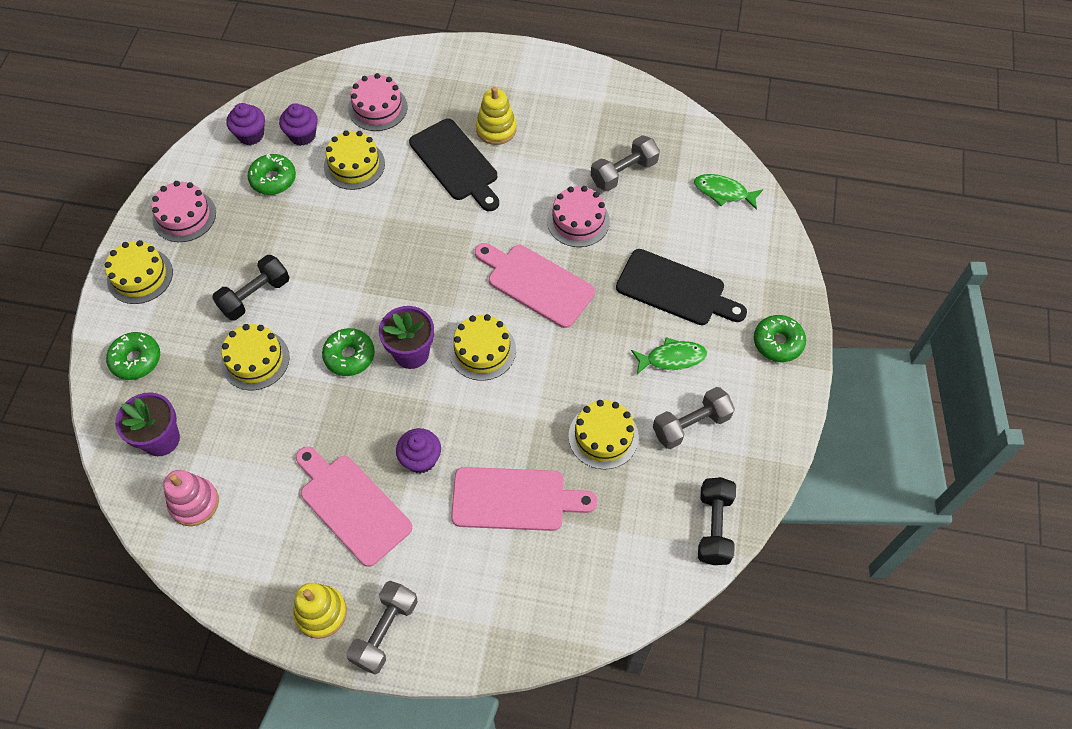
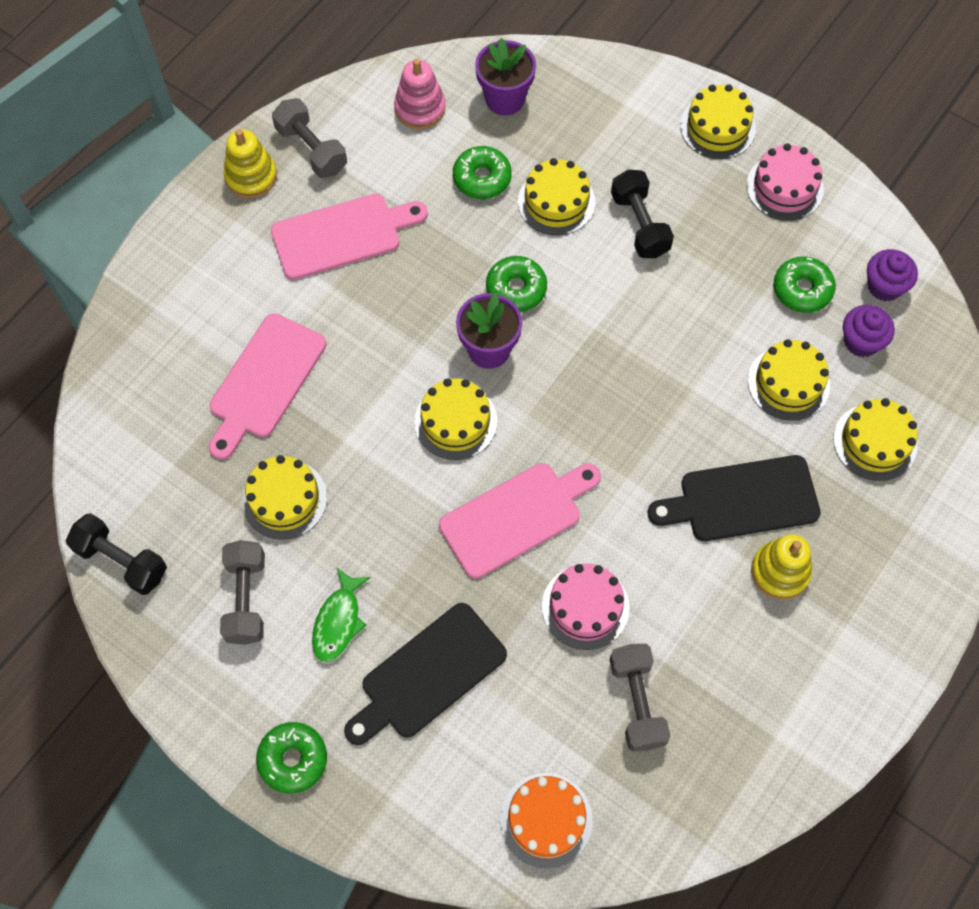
camera: 115 degrees right, 5 degrees up
(136, 360) = (610, 100): green donut -> green donut (482, 178)
(377, 108) = (875, 442): pink cake -> yellow cake
(385, 631) = (202, 221): grey dumbbell -> grey dumbbell (311, 149)
(421, 459) = (358, 312): purple cupcake -> none
(723, 192) = (546, 820): green fish -> orange cake

